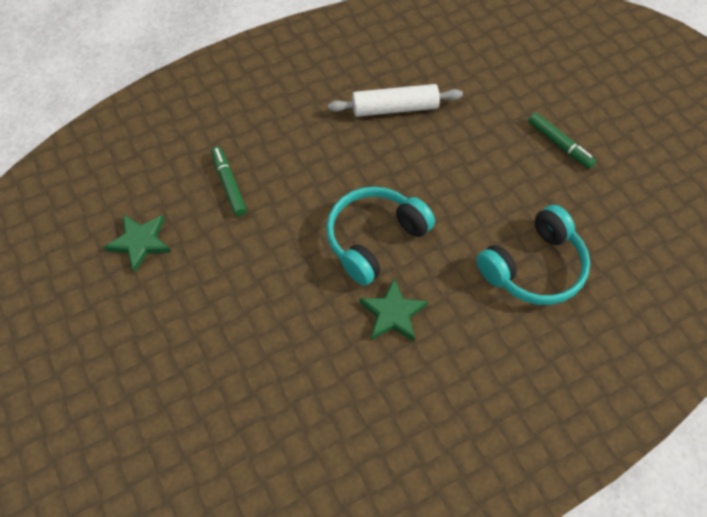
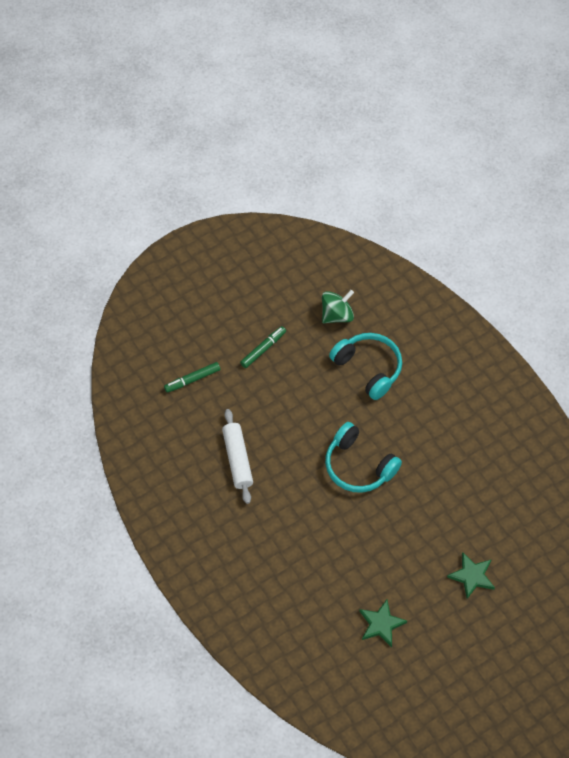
camera: 95 degrees left, 0 degrees up
(229, 184) = (322, 570): green marker -> green marker (192, 380)
(392, 313) = (414, 451): green star -> green star (472, 576)
(624, 235) = (337, 315): none -> green spinning top

